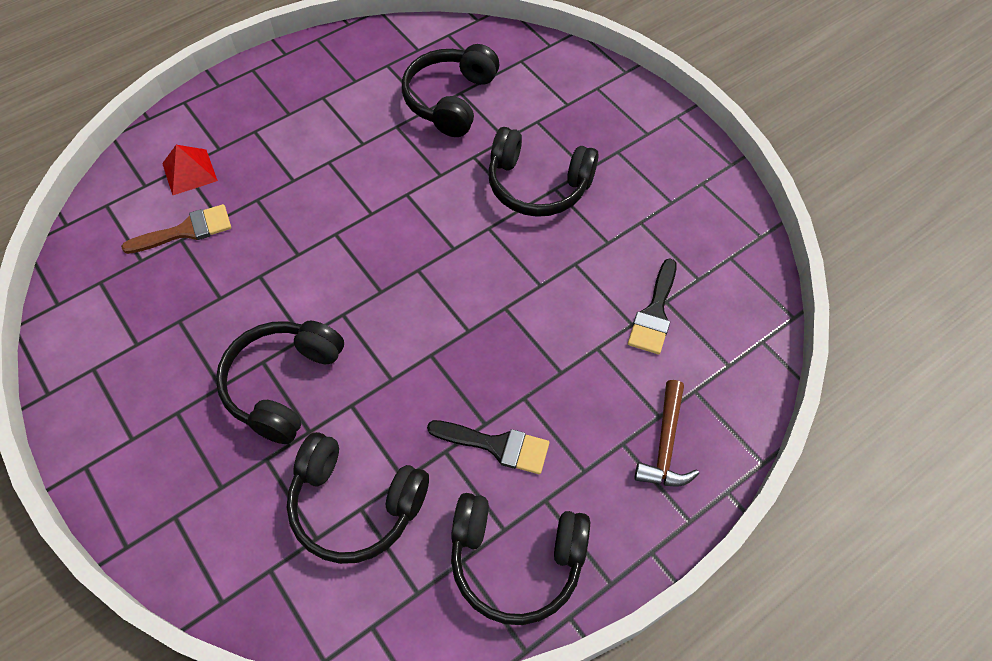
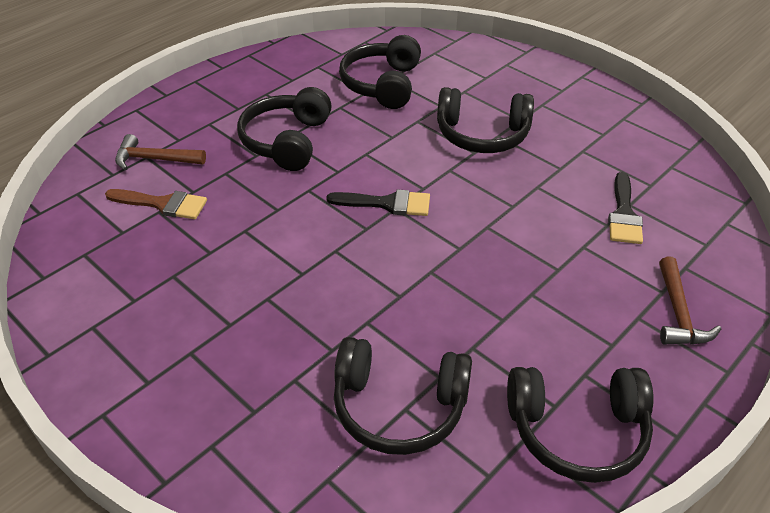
camera: 10 degrees left, 15 degrees down
(186, 231) = (162, 204): brown brush -> brown brush turned 45 degrees clockwise
(189, 172) = (154, 159): red pyramid -> brown hammer
(283, 384) = (293, 314): black headphones -> black headphones (287, 141)
(496, 445) = (520, 336): black brush -> black brush (386, 203)

